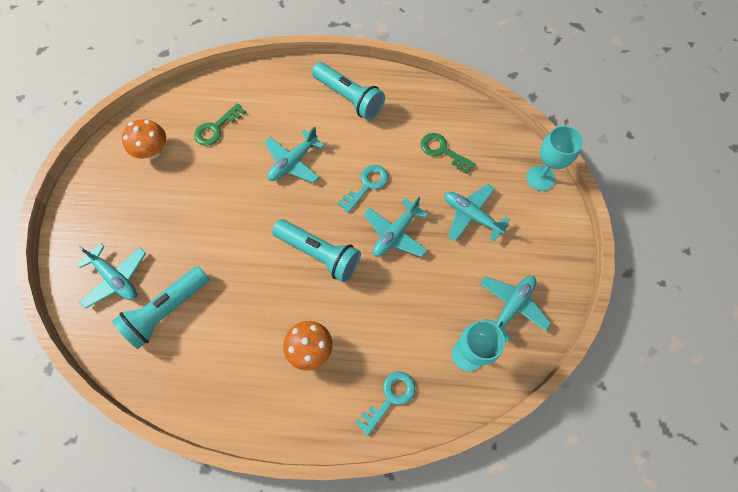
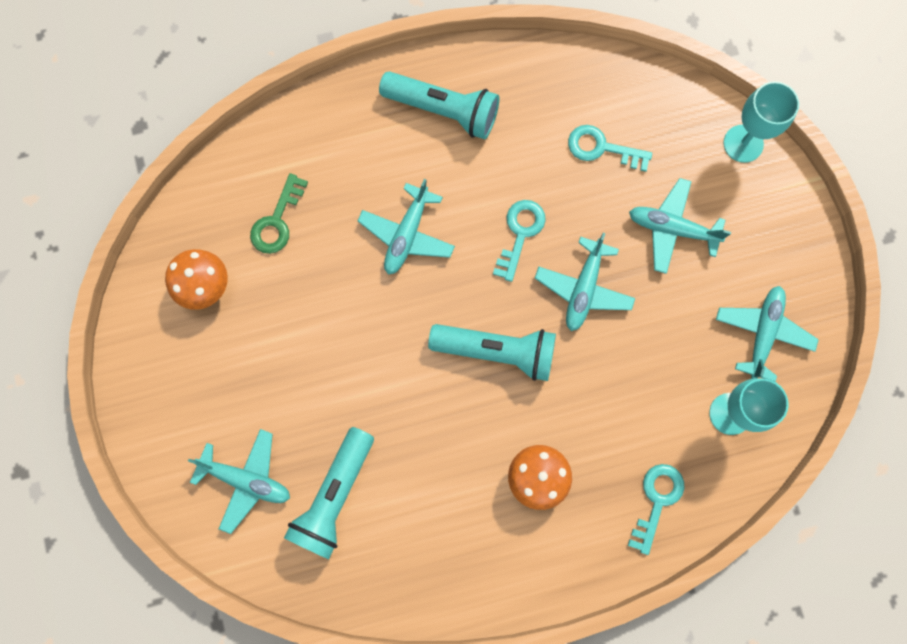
camera: 20 degrees left, 10 degrees up
(442, 151) = (602, 148): green key -> turquoise key

